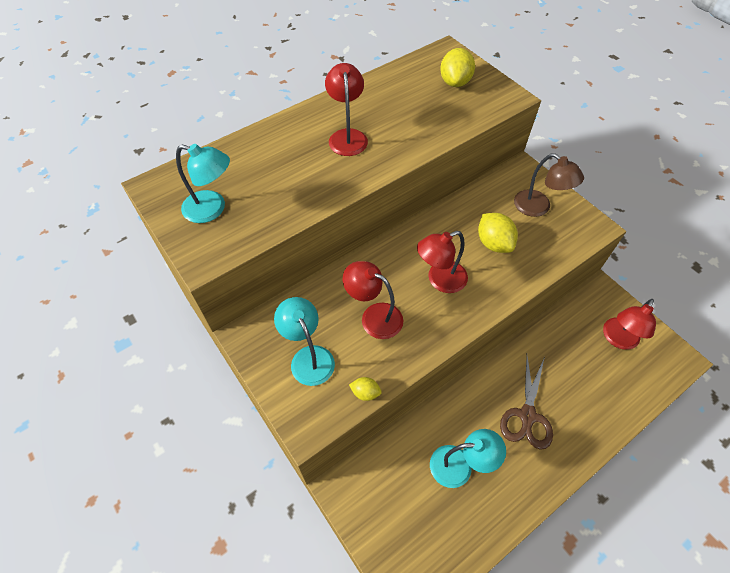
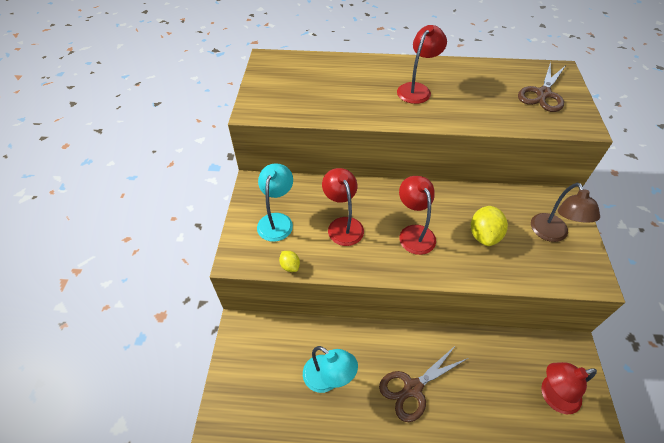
camera: 40 degrees right, 5 degrees down
(212, 209) = (286, 87): turquoise lamp -> none
(440, 280) = (414, 233): red lamp -> red lamp turned 60 degrees clockwise
(455, 82) = (543, 94): yellow lemon -> brown scissors

